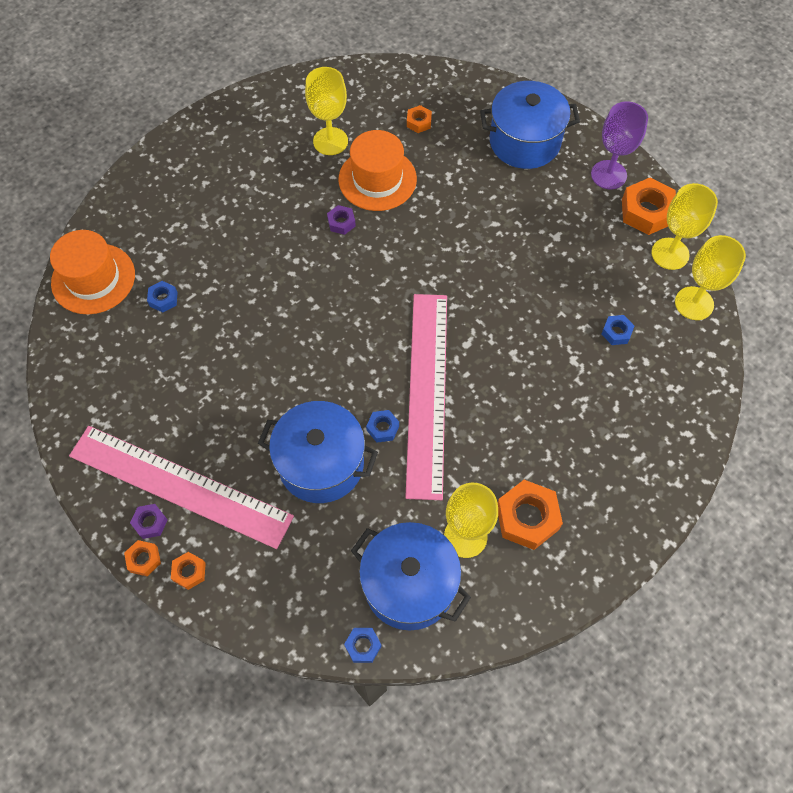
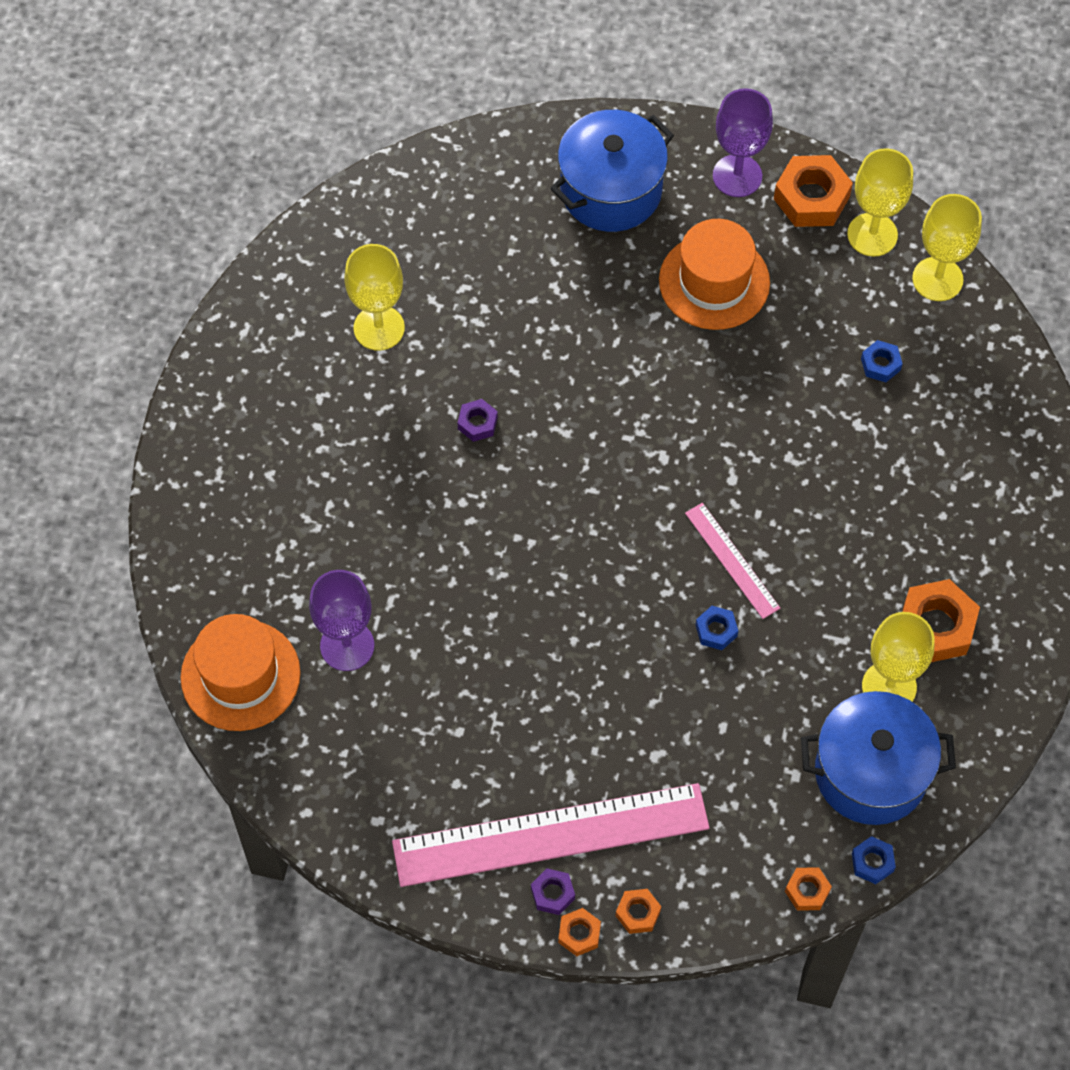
camera: 35 degrees left, 0 degrees up
(163, 299) = (347, 646): blue nut -> purple goblet
(321, 463) = (682, 711): blue pot -> none
(377, 179) = (475, 343): orange hat -> orange hat (714, 282)
(419, 122) = (466, 238): orange nut -> orange nut (807, 891)
(427, 392) = (732, 560): pink ruler -> pink ruler, size x0.46

